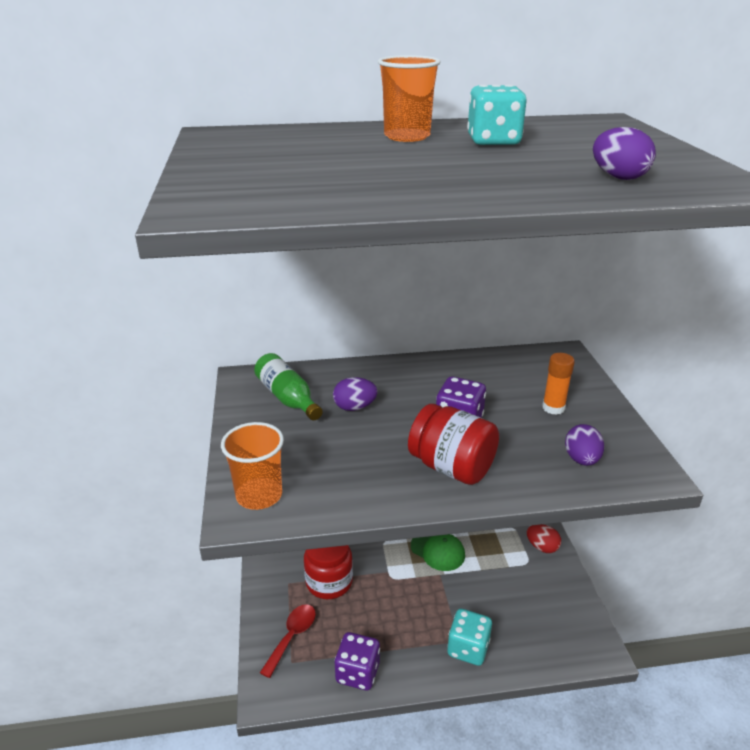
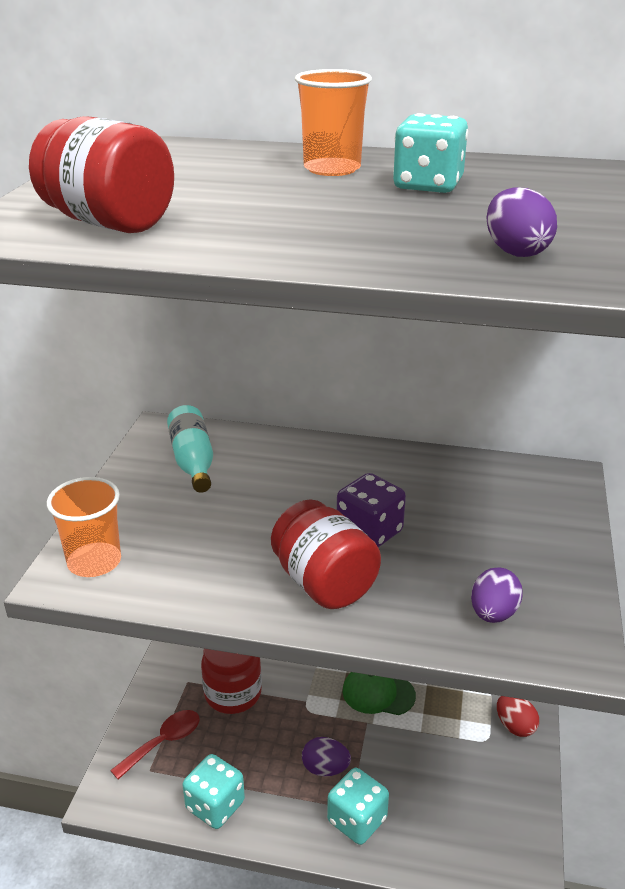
camera: 20 degrees right, 0 degrees up
(288, 192) = (109, 223): none -> red jar
(288, 398) = (193, 461): green bottle -> turquoise bottle
(354, 407) = (259, 488): purple egg -> purple egg (325, 768)
(357, 672) = (215, 806): purple dice -> turquoise dice
(437, 551) = (378, 693): green cap -> green cap turned 135 degrees clockwise
(553, 408) = (502, 541): orange glue stick -> none

